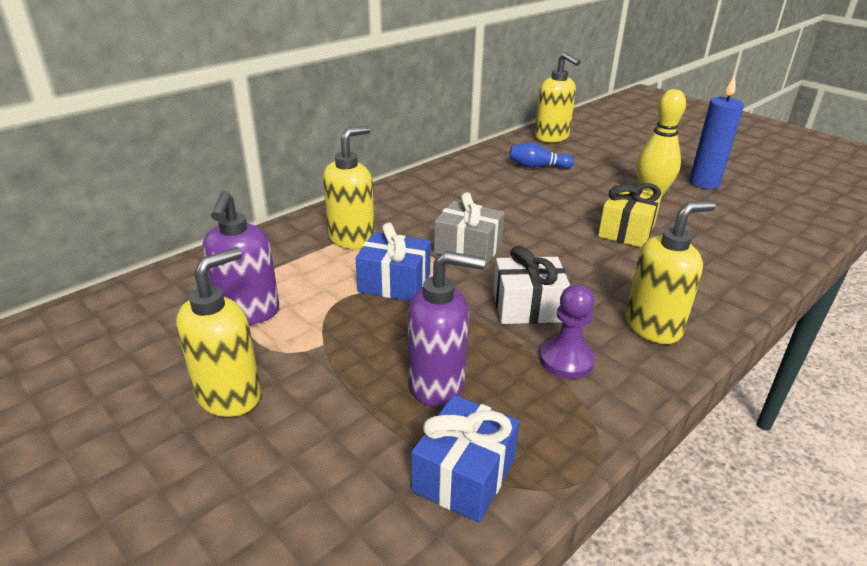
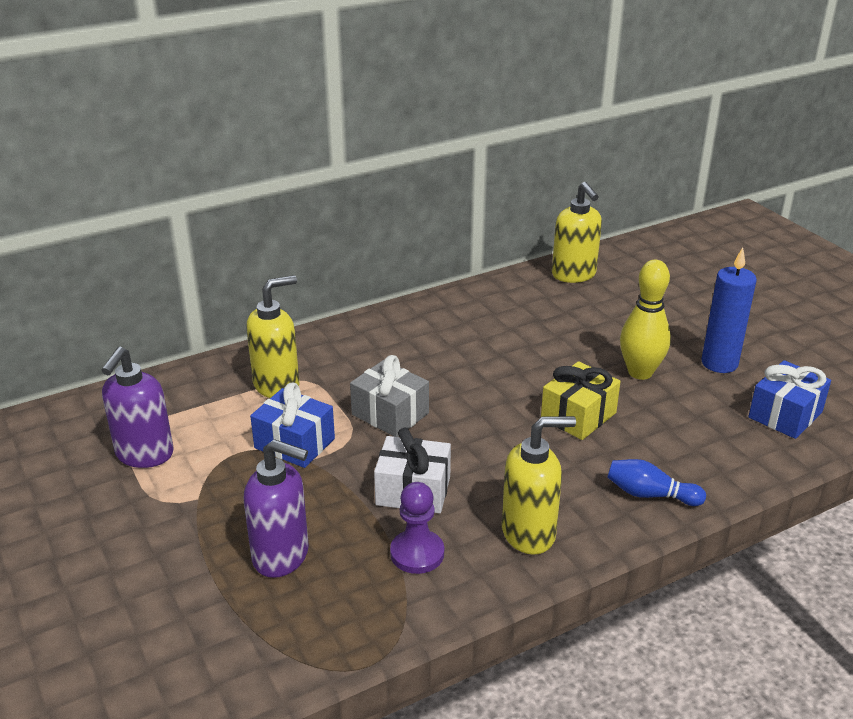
camera: 15 degrees right, 0 degrees up
(230, 395) = (97, 534): yellow soap dispenser -> none
(464, 475) = (261, 642): blue gift -> blue gift (785, 415)
(537, 167) = (529, 316): blue bowling pin -> blue bowling pin (650, 494)

